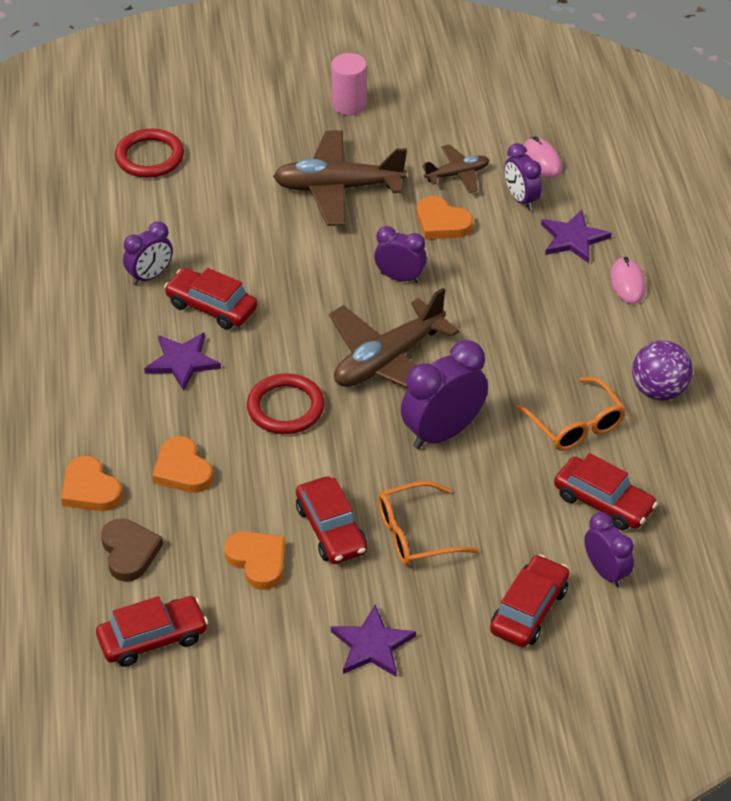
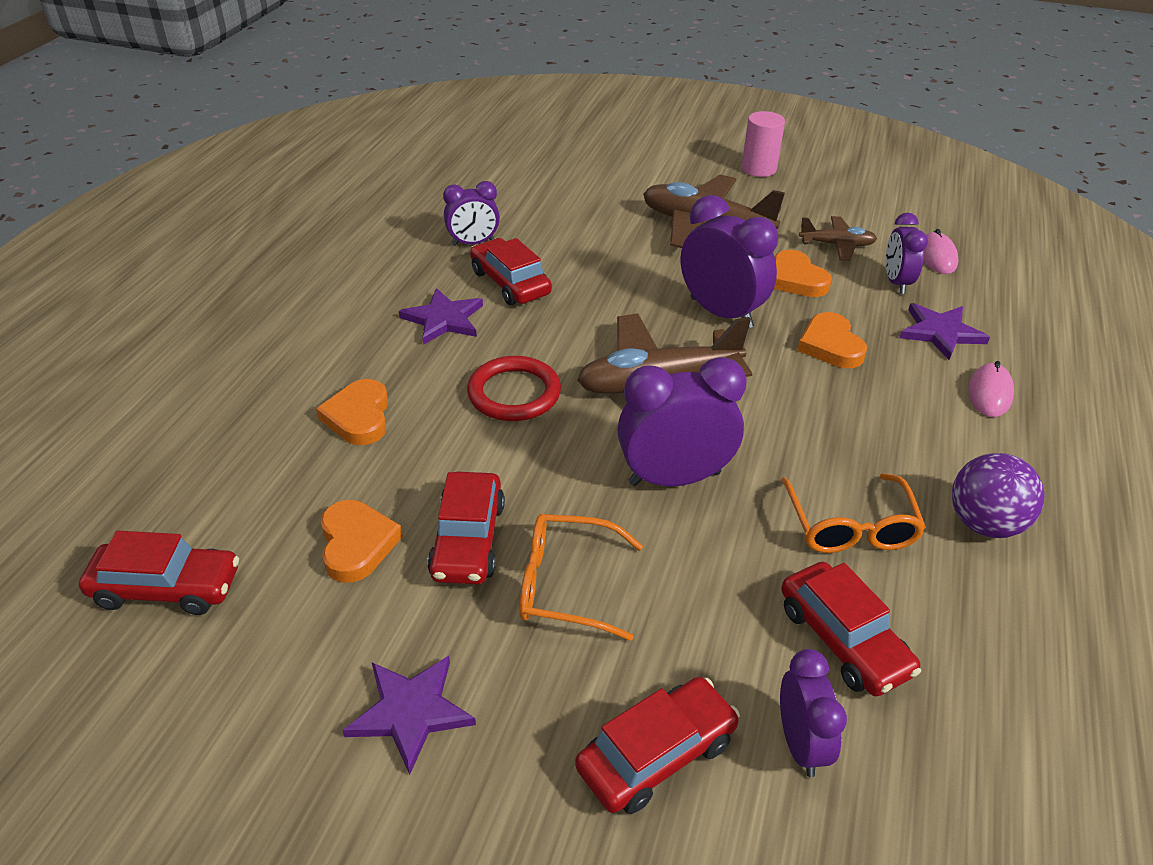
camera: 25 degrees right, 5 degrees down
(90, 489) = (252, 403): orange heart -> orange heart (830, 345)
(129, 552) = (231, 480): brown heart -> none
(149, 157) = (547, 161): red ring -> none
(400, 277) = (721, 313): purple clock -> purple clock, size x1.65

